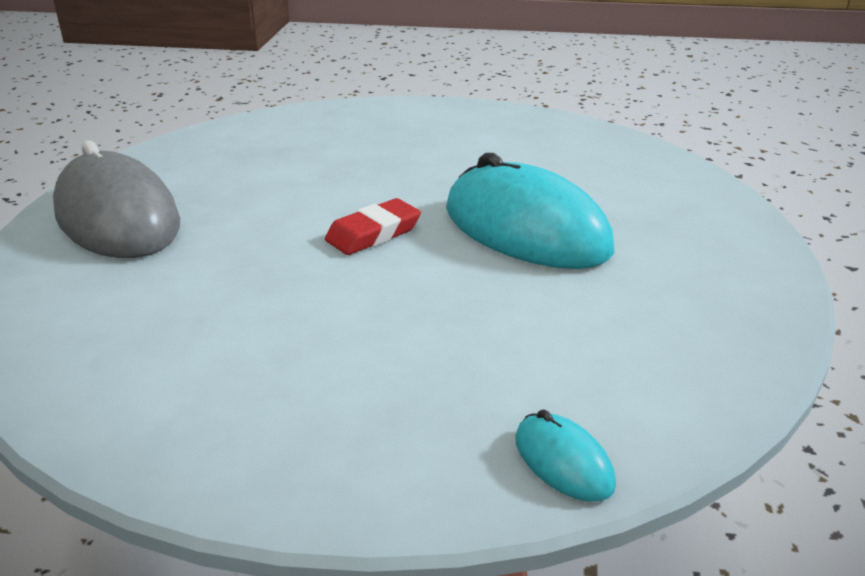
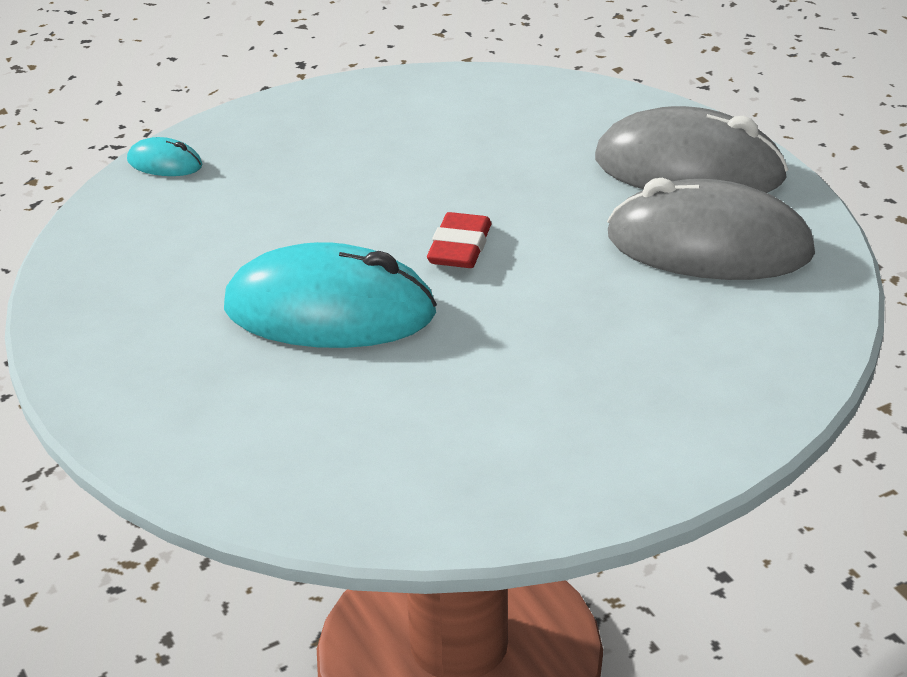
camera: 145 degrees right, 5 degrees up
(218, 172) = (709, 245): none -> grey mouse

